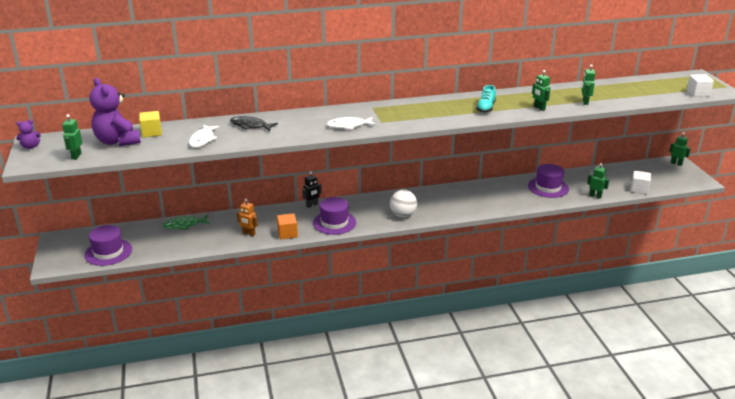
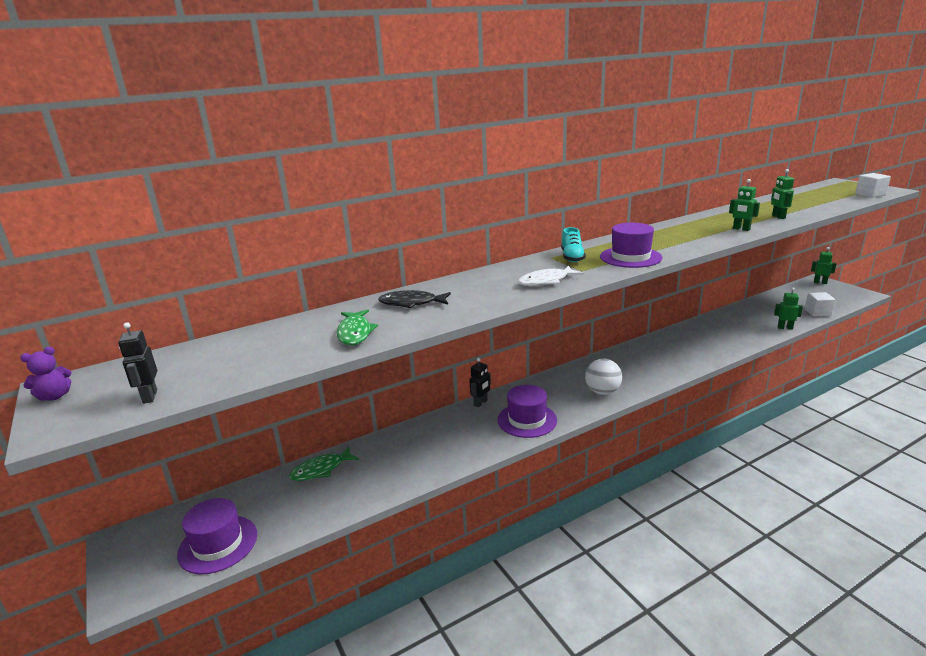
camera: 15 degrees left, 5 degrees down
(76, 156) = (149, 396): green robot -> black robot
(117, 141) = (215, 360): purple teddy bear -> none
(151, 132) = (265, 337): yellow cube -> none
(203, 140) = (355, 333): white fish -> green fish
(249, 234) = (423, 461): orange robot -> none
(287, 233) = (476, 449): orange cube -> none
(486, 108) = (684, 238): turquoise shoe -> turquoise shoe (572, 257)
(548, 187) = (728, 328): purple hat -> purple hat (630, 257)

